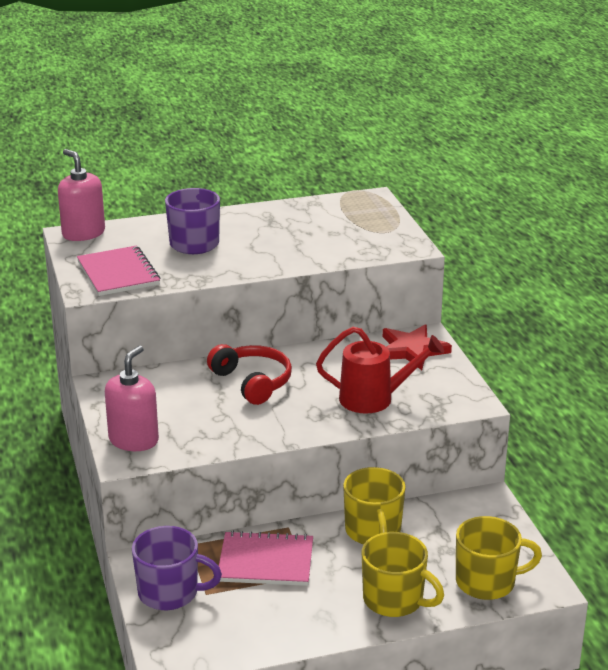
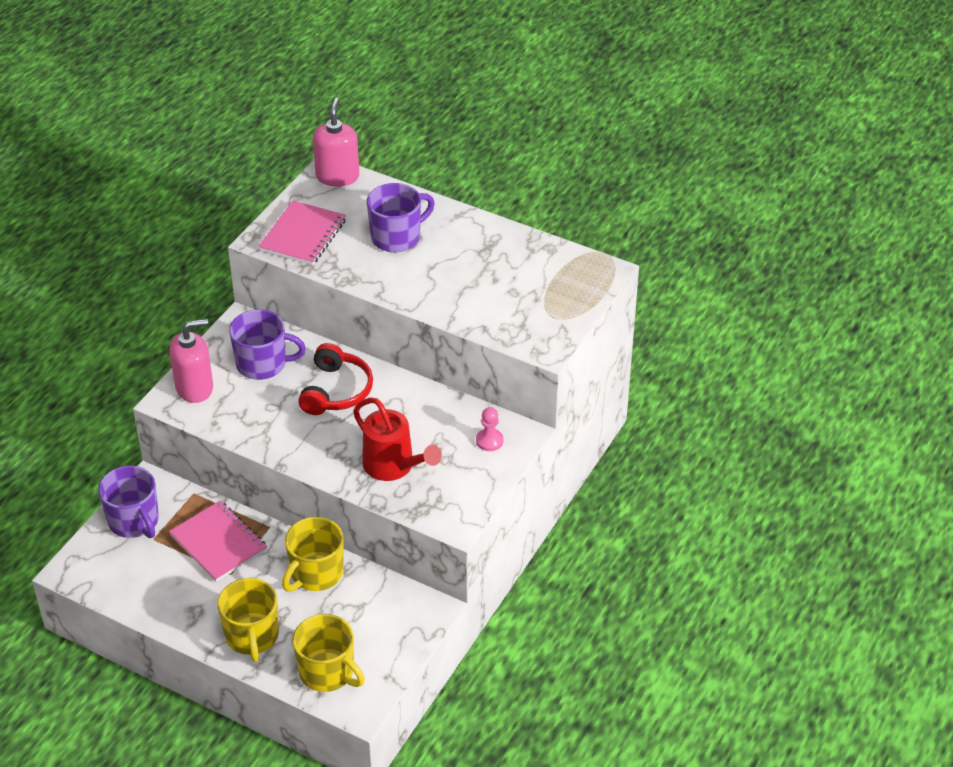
camera: 45 degrees right, 15 degrees up
(165, 397) = (263, 364): none -> purple mug
(412, 350) = (489, 441): red star -> pink pawn

